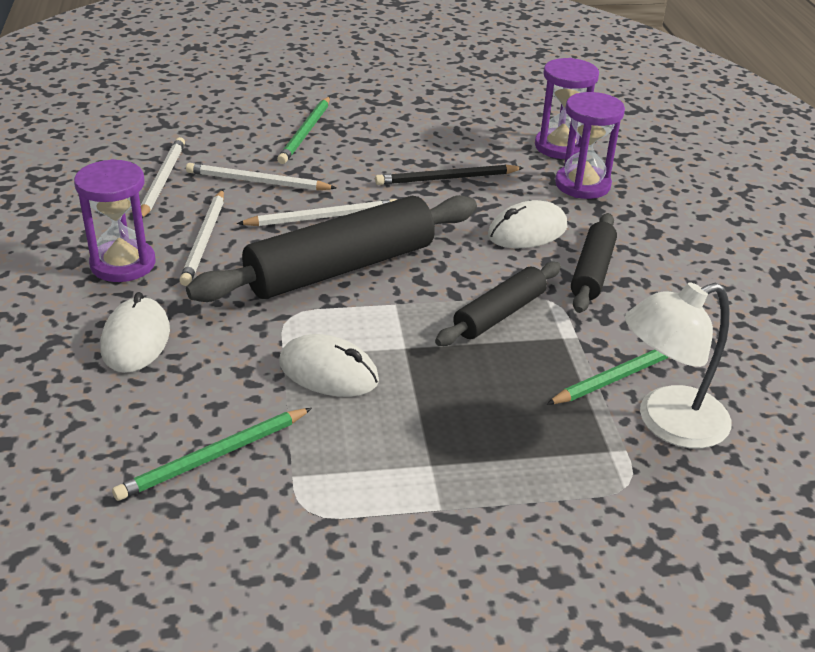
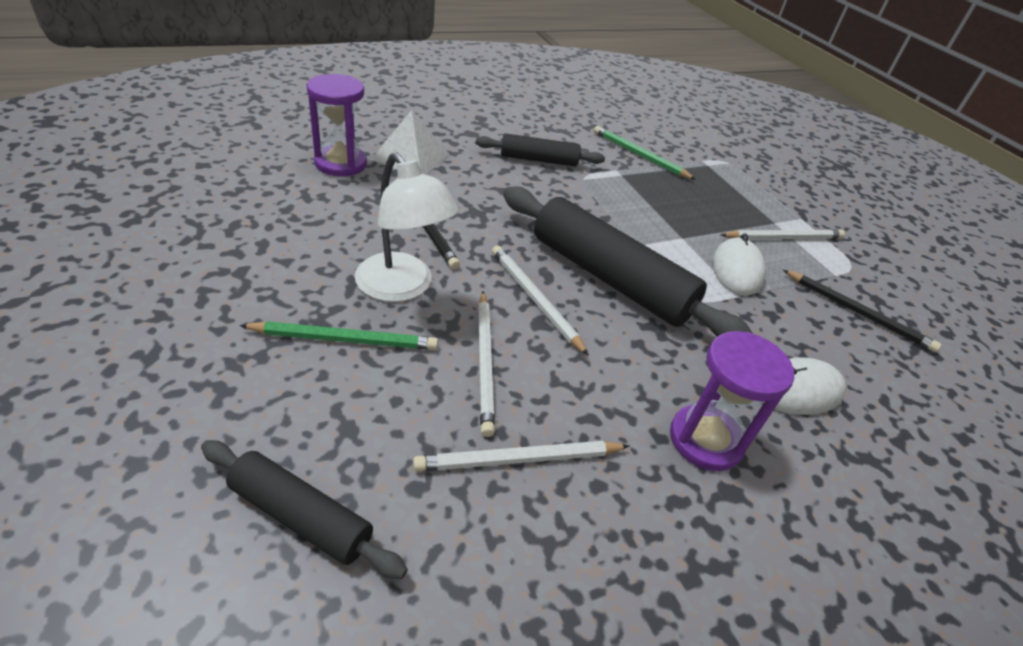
camera: 110 degrees left, 5 degrees up
(204, 240) = (622, 381): white pencil -> white pencil (783, 238)
(214, 457) = (858, 312): green pencil -> black pencil
(499, 314) = (615, 198): black rolling pin -> black rolling pin (301, 516)
(527, 231) = (498, 184): white mouse -> none
(582, 185) = (410, 156): purple hourglass -> white pyramid
(667, 423) = (671, 146): white lamp -> white lamp (402, 287)

